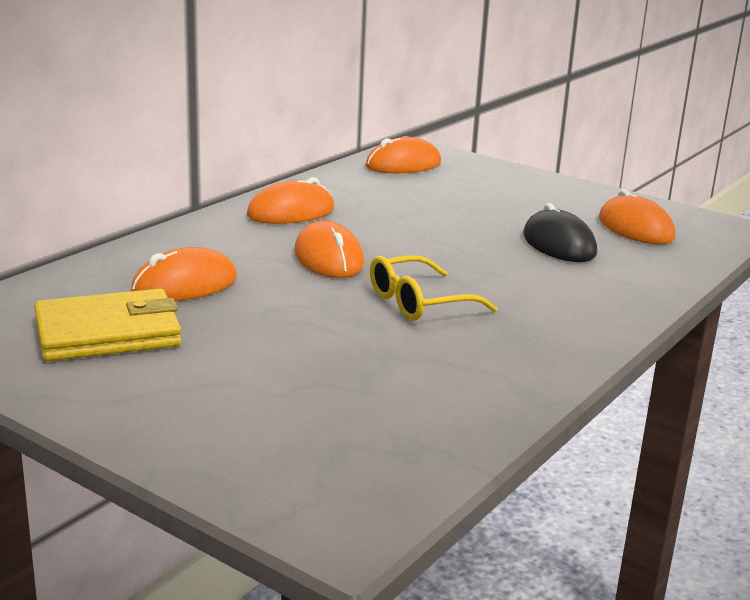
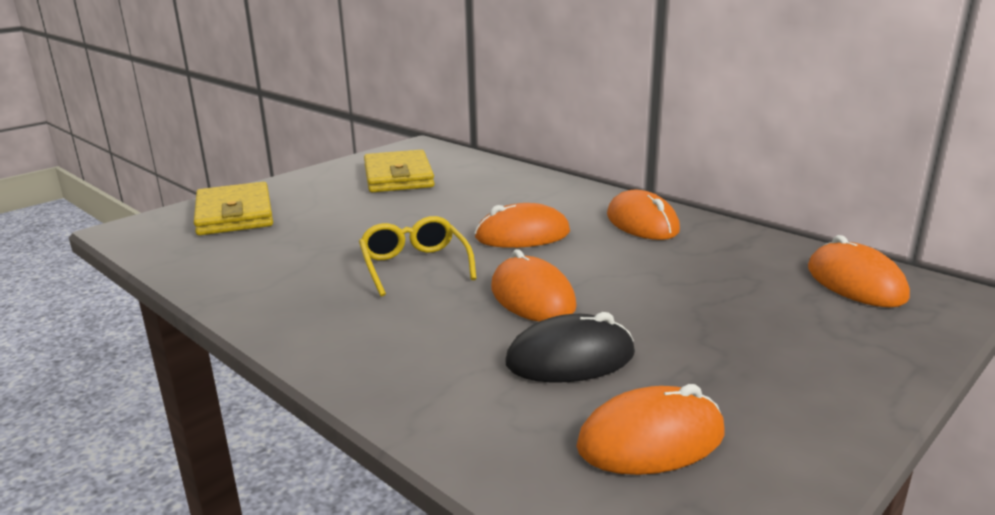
camera: 100 degrees right, 0 degrees up
(185, 285) = (470, 191): orange mouse -> orange mouse (532, 297)
(269, 439) = (235, 214): none -> yellow wallet

